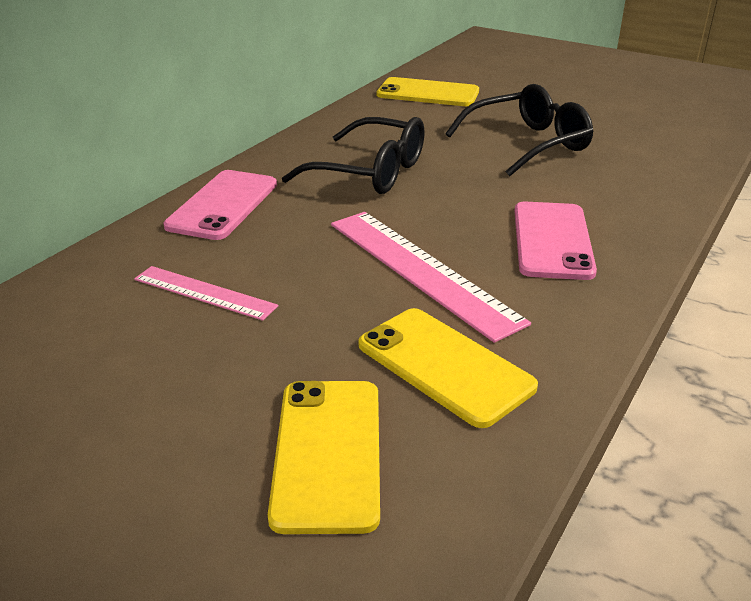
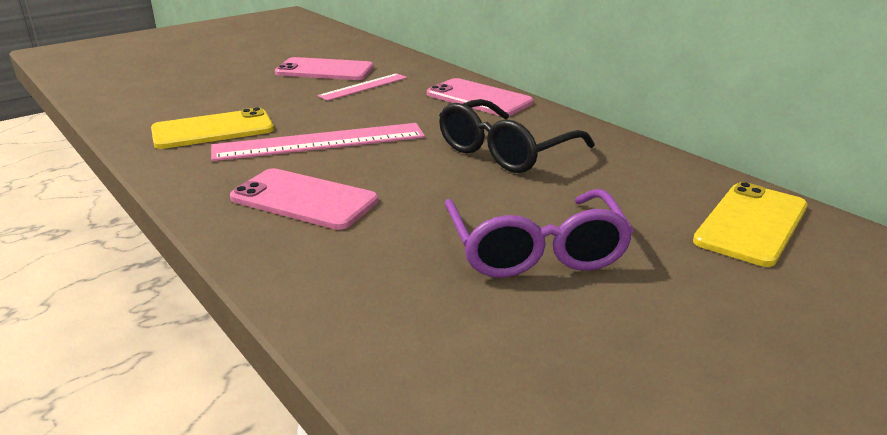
camera: 110 degrees right, 5 degrees down
(124, 354) = (325, 70): none -> pink phone
(327, 452) = (194, 98): yellow phone -> none
(528, 144) = (535, 250): black glasses -> purple glasses

